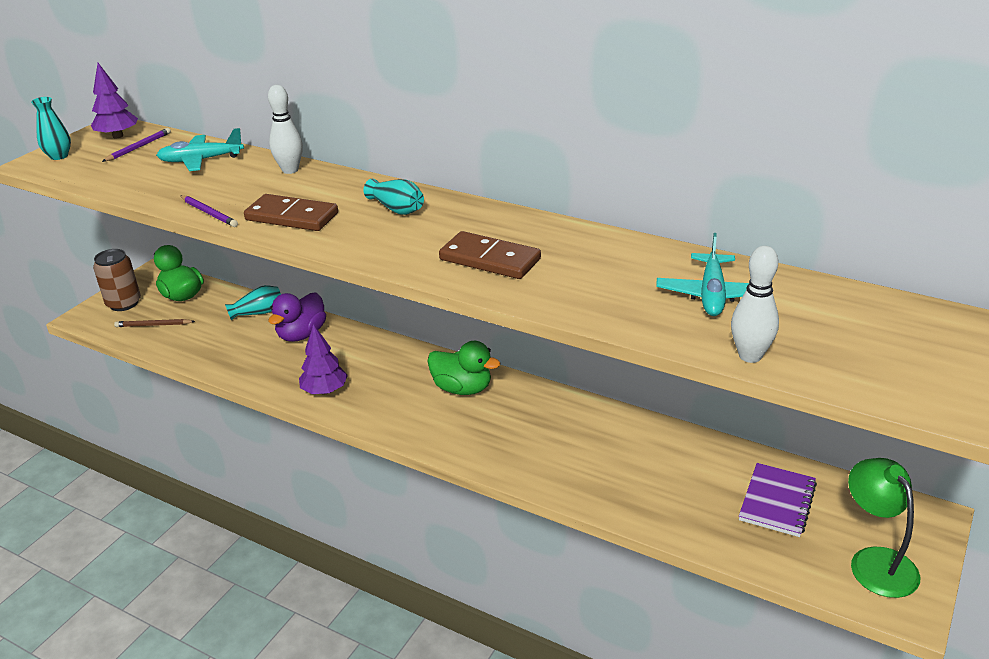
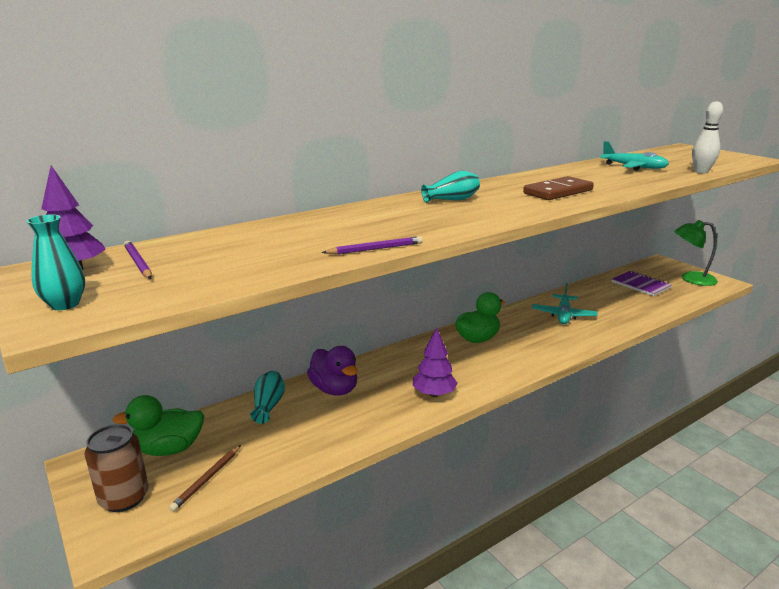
camera: 65 degrees left, 10 degrees down
(201, 160) = (237, 241): turquoise plane -> turquoise plane (563, 315)
(290, 170) = (325, 217): white bowling pin -> none
(291, 217) = (425, 225): brown domino -> none

